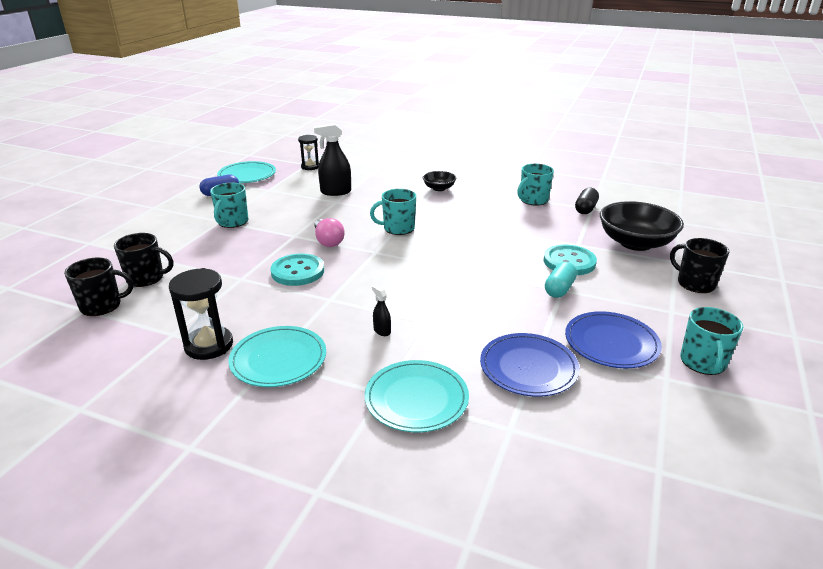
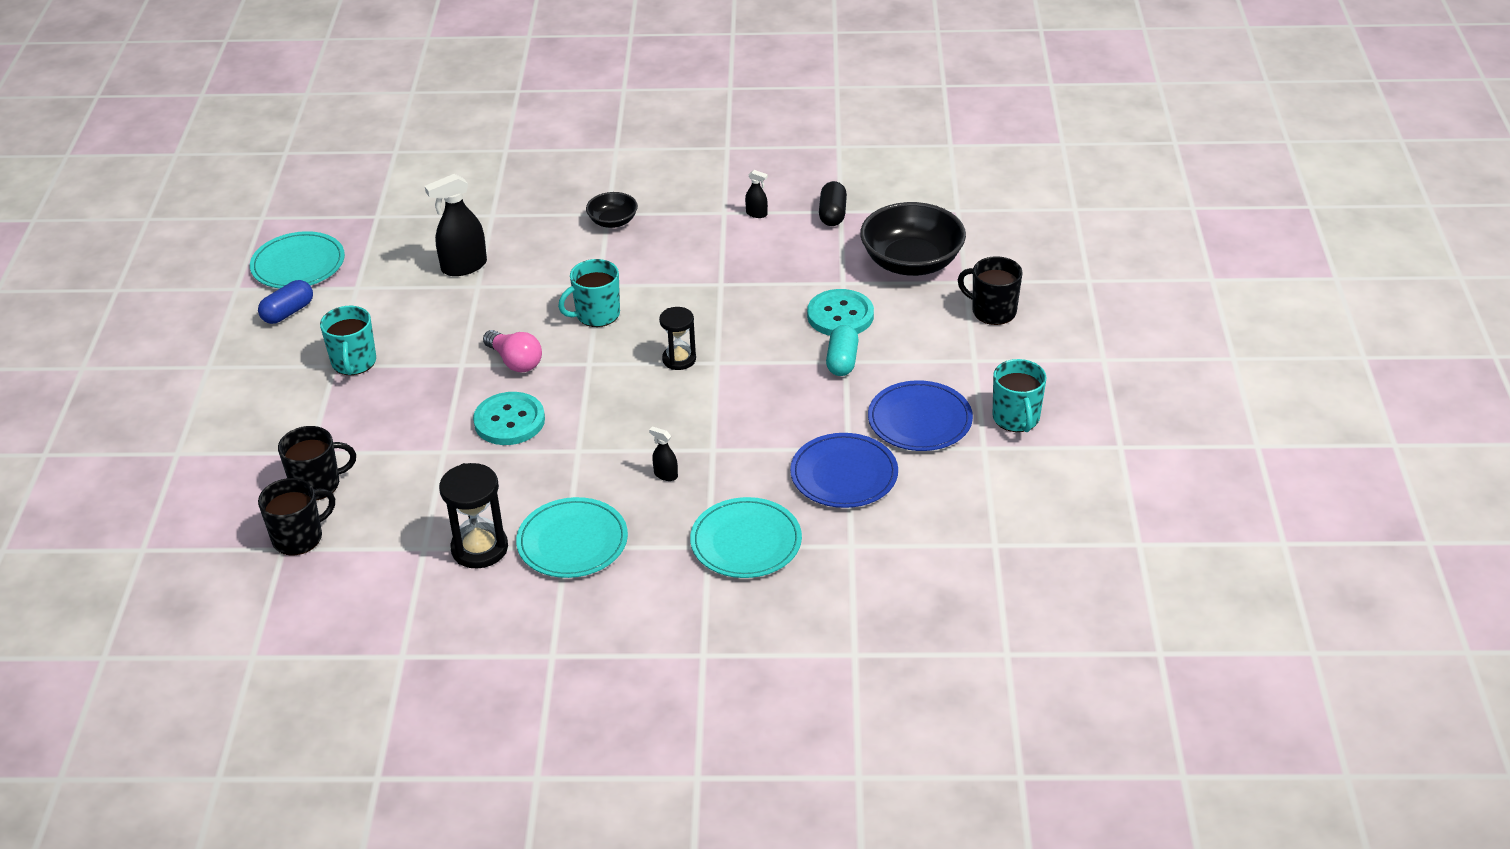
camera: 20 degrees left, 10 degrees up
(310, 167) = (386, 221): black hourglass -> black hourglass (679, 359)
(533, 200) = (756, 214): turquoise mug -> black spray bottle

